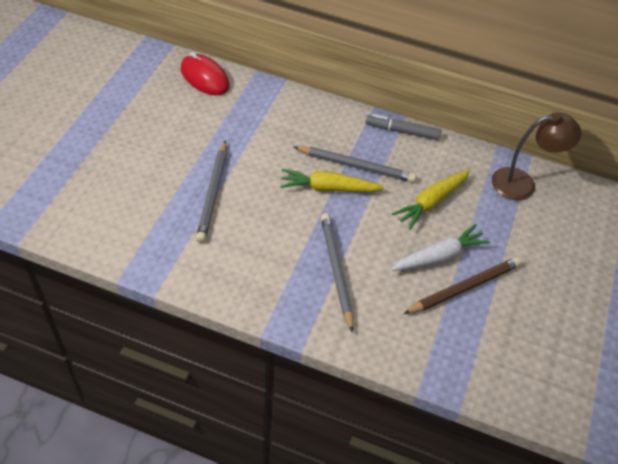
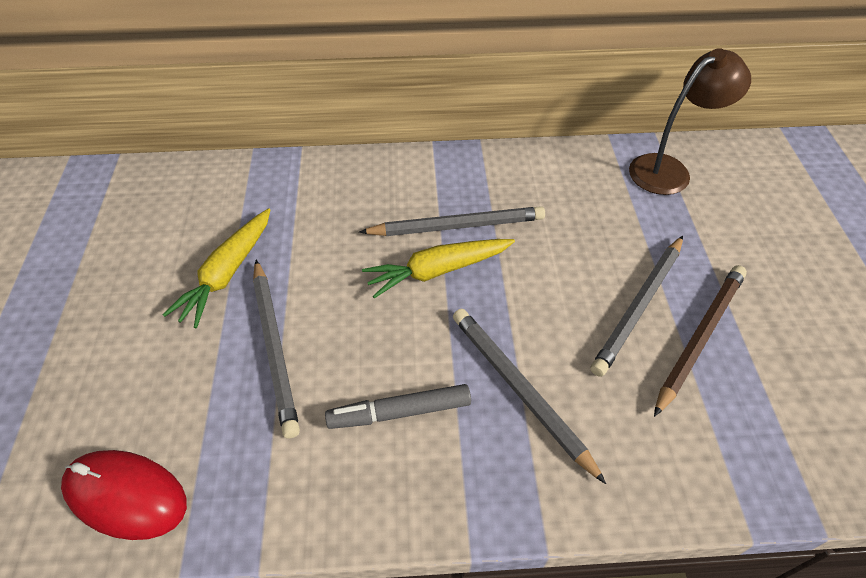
camera: 20 degrees left, 0 degrees up
(205, 78) = (184, 183): red mouse -> red mouse (126, 495)
(402, 131) = (487, 159): grey marker -> grey marker (399, 412)
(431, 202) = (581, 236): yellow carrot -> yellow carrot (227, 274)
(439, 256) = (639, 306): white carrot -> grey pencil

